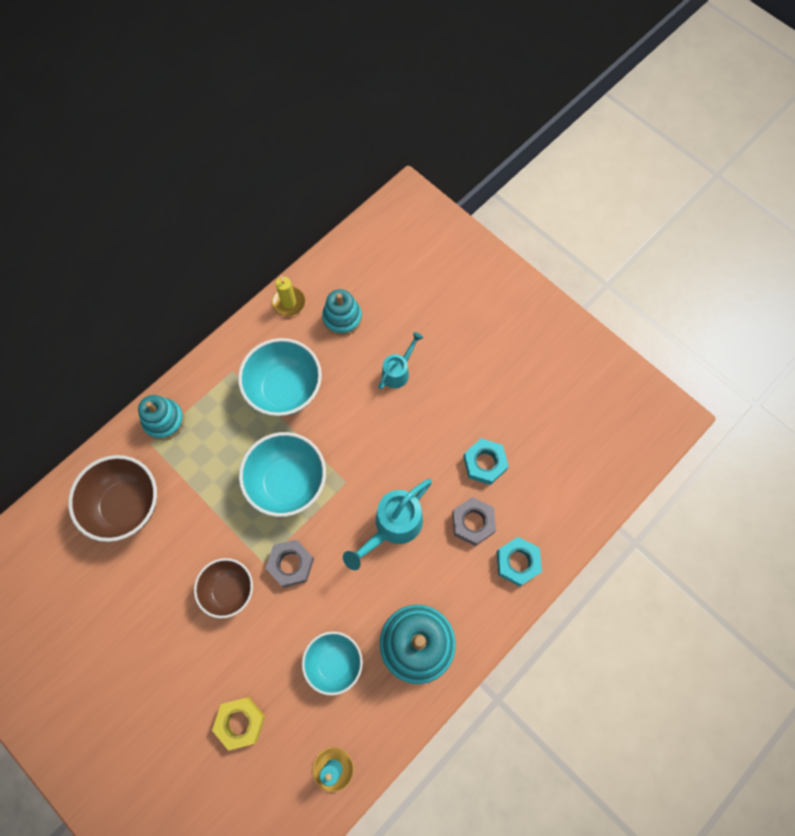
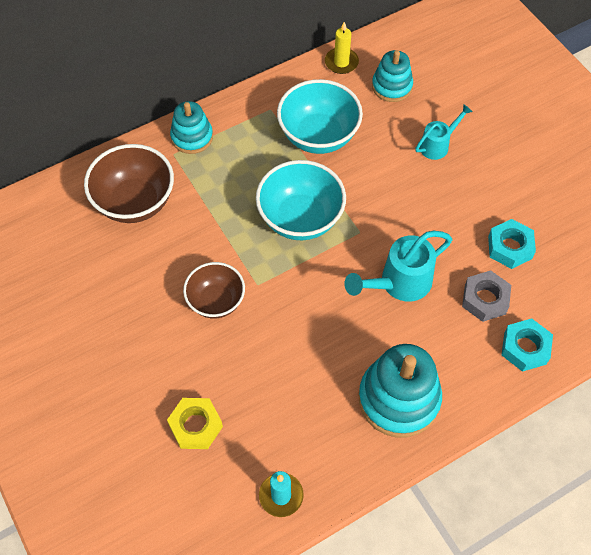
camera: 15 degrees right, 10 degrees down
(291, 564) = (285, 293): grey nut -> none
(334, 663) = (307, 395): turquoise bowl -> none

